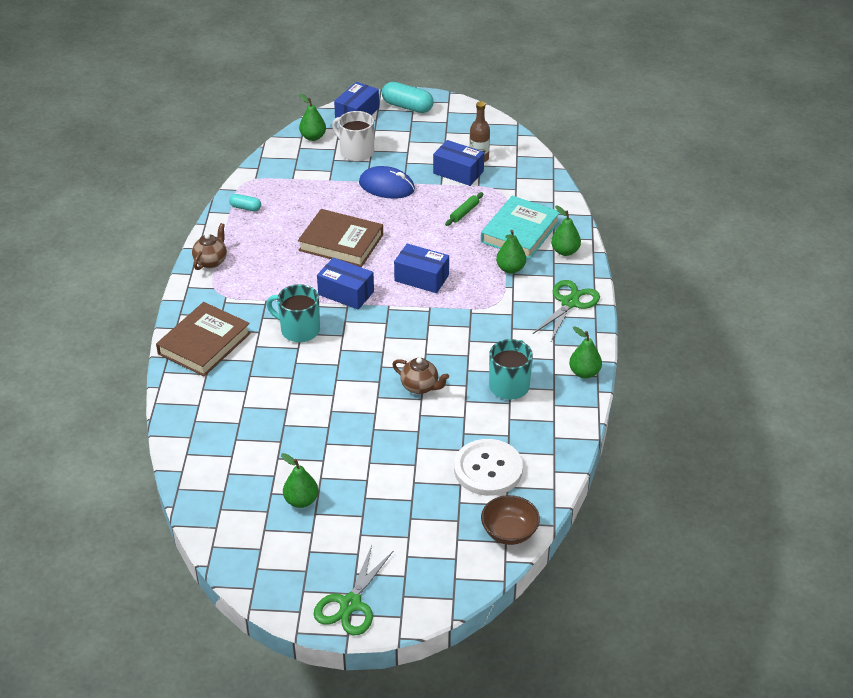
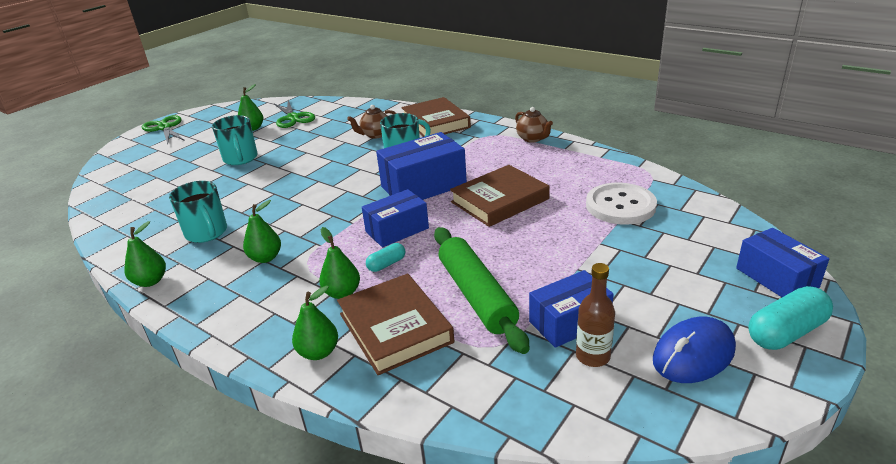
camera: 125 degrees right, 10 degrees down
(245, 208) = (602, 165): turquoise capsule -> turquoise capsule (386, 264)
(313, 137) = (725, 230): green pear -> green pear (265, 258)
(346, 293) = (423, 186): blue box -> blue box, size x1.51
(356, 152) = (672, 252): white mug -> none
(378, 456) = (240, 159): none -> turquoise mug
(386, 186) = (578, 254): blue mouse -> blue mouse (693, 354)
(420, 387) = (272, 191): brown teapot -> brown teapot (375, 135)
(464, 212) = (476, 295): green rolling pin -> green rolling pin, size x2.31
(488, 469) = (157, 195): white button -> white button (620, 206)
(509, 532) = (103, 187): brown bowl -> none
(520, 232) = (395, 328): turquoise book -> brown book
(570, 303) = (240, 315): green scissors -> green scissors (293, 118)

